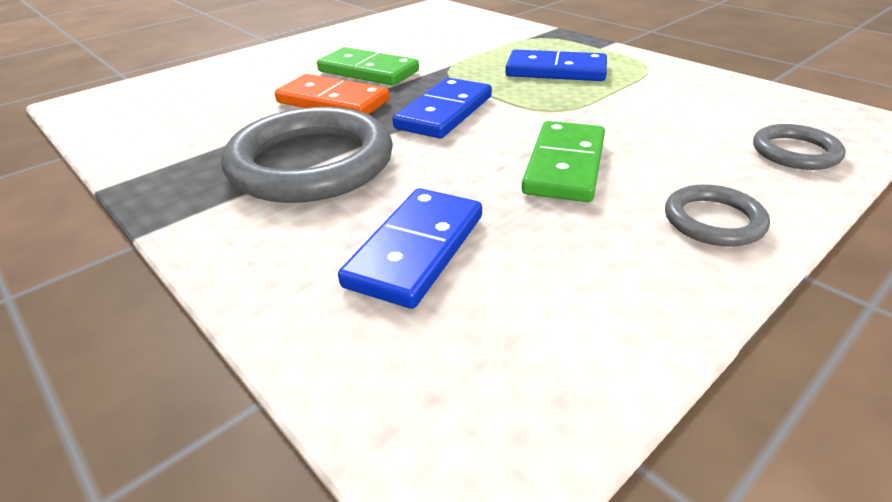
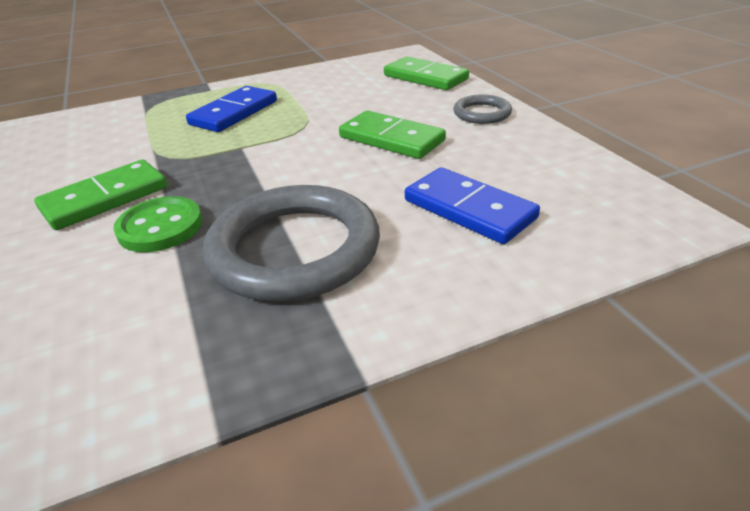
camera: 70 degrees left, 0 degrees up
(333, 101) = (160, 227): orange domino -> green button
(444, 112) = (258, 170): blue domino -> none
(795, 152) = (425, 77): grey ring -> green domino

